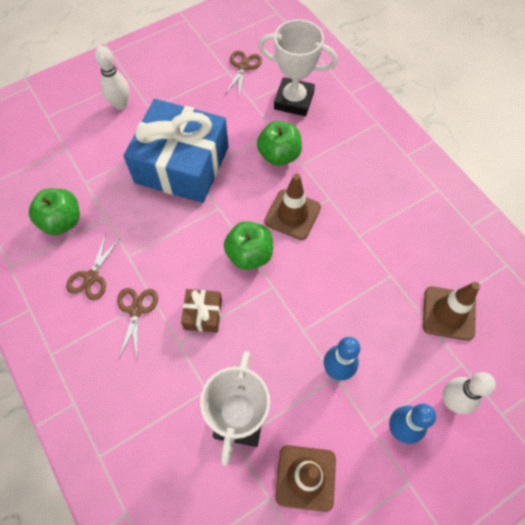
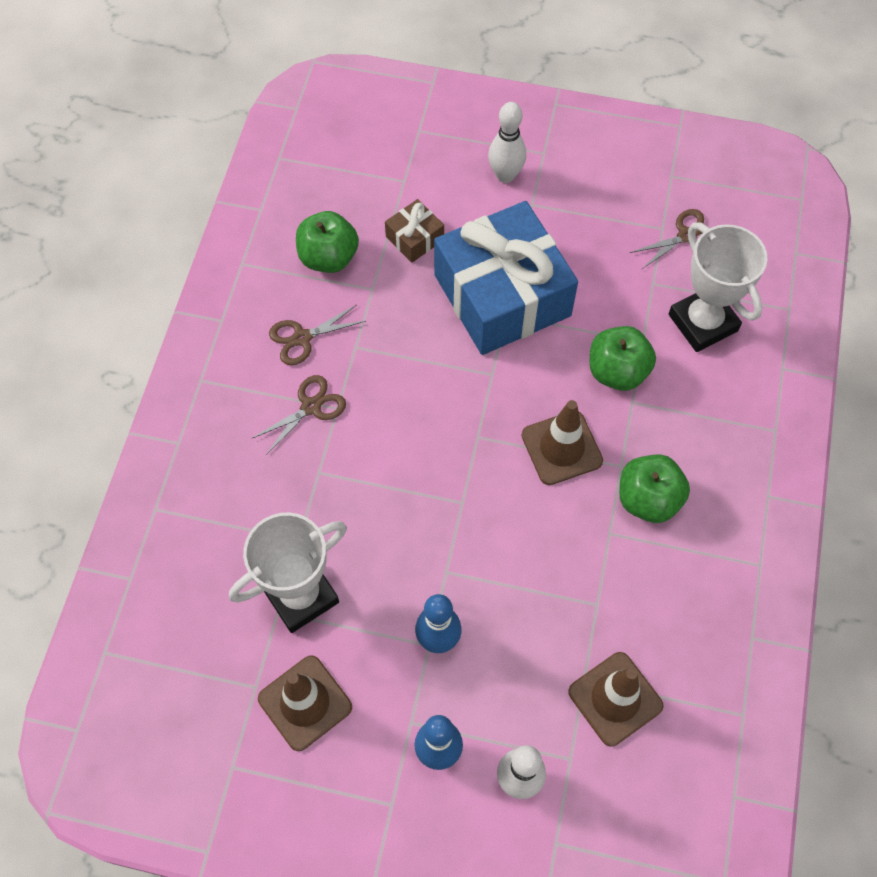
camera: 45 degrees right, 0 degrees up
(203, 314) = (367, 467): brown gift -> brown gift (415, 238)
(249, 254) = (472, 450): green apple -> green apple (648, 499)

